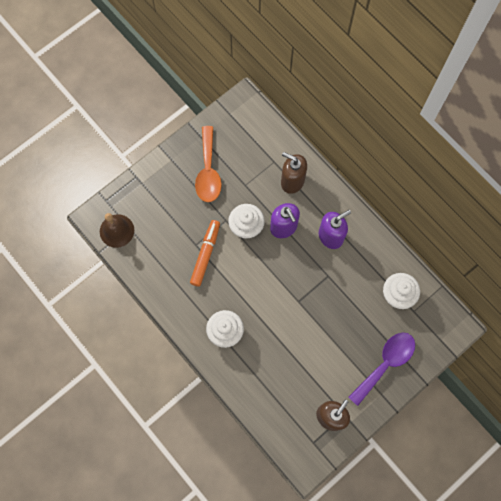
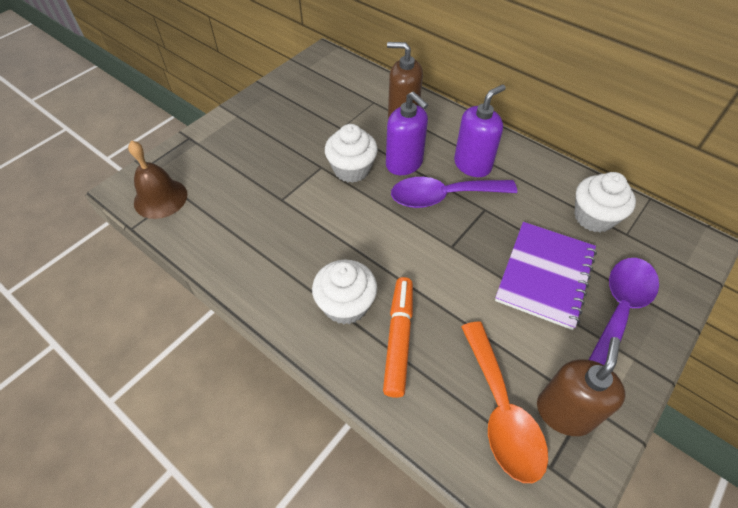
camera: 10 degrees left, 20 degrees down
(205, 254) = (297, 209): orange marker -> orange marker (398, 339)
(208, 171) = (288, 121): orange spoon -> orange spoon (501, 411)
(303, 261) = (443, 196): none -> purple spoon
(350, 332) = (545, 275): none -> purple notebook

